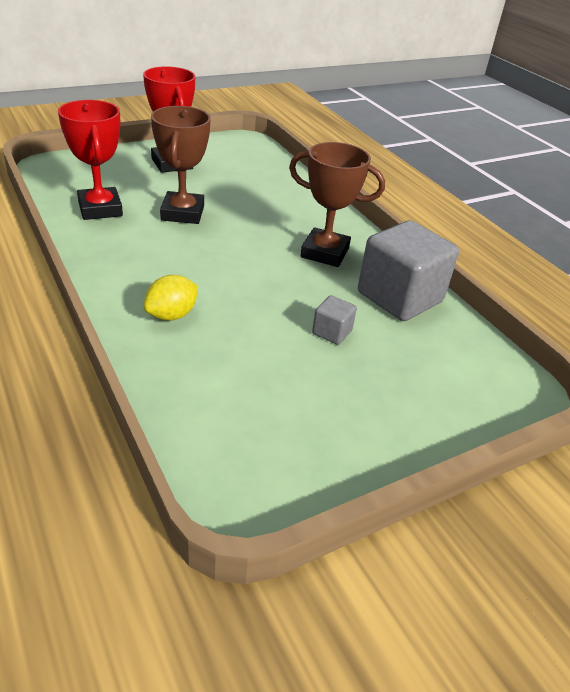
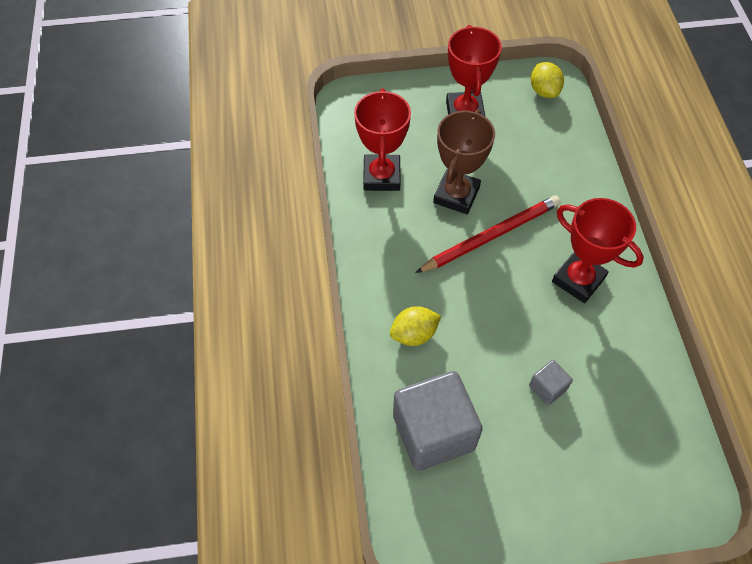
camera: 25 degrees right, 20 degrees up
(228, 235) = (491, 236): none -> red pencil
(240, 147) = (544, 91): none -> yellow lemon
(325, 252) = (578, 279): brown trophy -> red trophy
(399, 297) = (630, 358): grey cube -> grey cube (433, 432)

